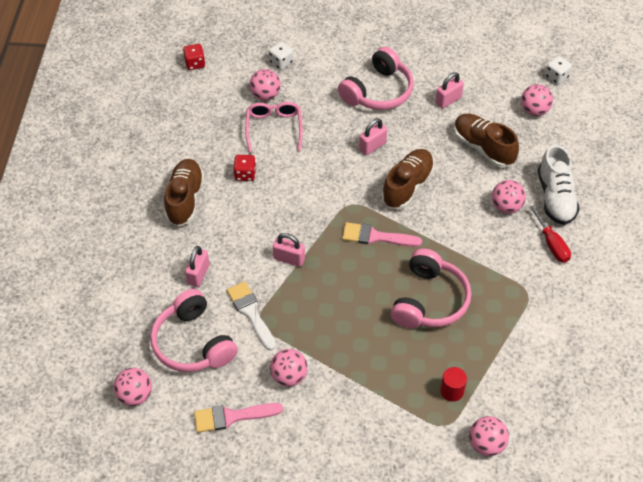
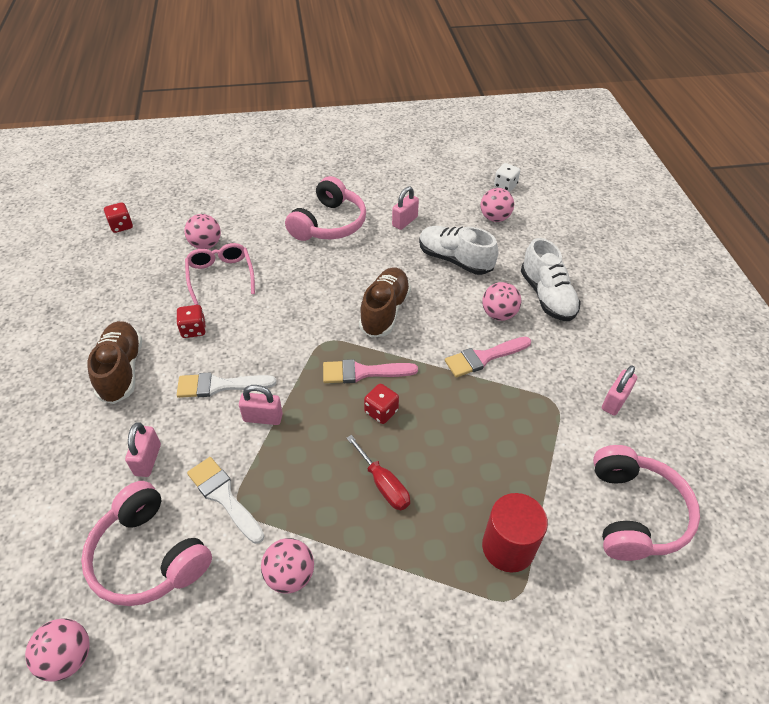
camera: 15 degrees left, 5 degrees down
(232, 417) = (218, 657): pink brush -> pink brush (483, 357)
(259, 226) = (219, 385): none -> white brush
(281, 62) = (218, 211): white dice -> none
(372, 146) = (335, 277): pink padlock -> pink padlock (615, 401)
(383, 272) = (381, 411): none -> red dice
(429, 300) = (446, 435): pink headphones -> pink headphones (635, 513)
(452, 391) = (508, 547): red cylinder -> red cylinder, size x1.68
(483, 147) = (455, 260): brown shoe -> white shoe
(486, 444) = (576, 613): pink ball -> none
(552, 244) = (561, 345): red screwdriver -> red screwdriver (383, 484)

